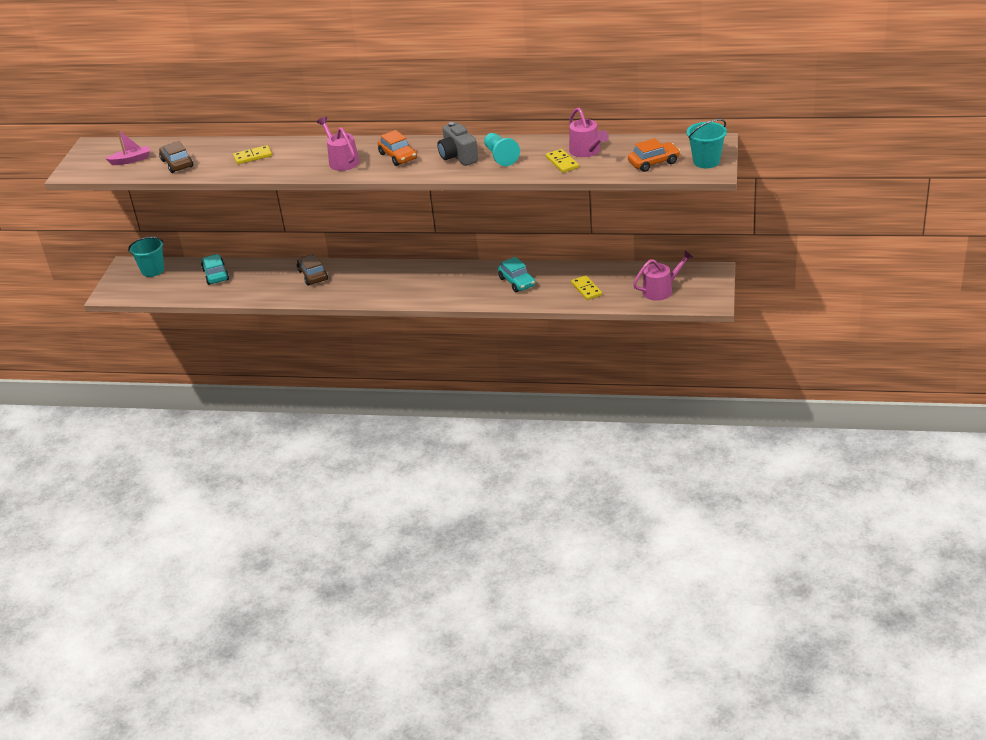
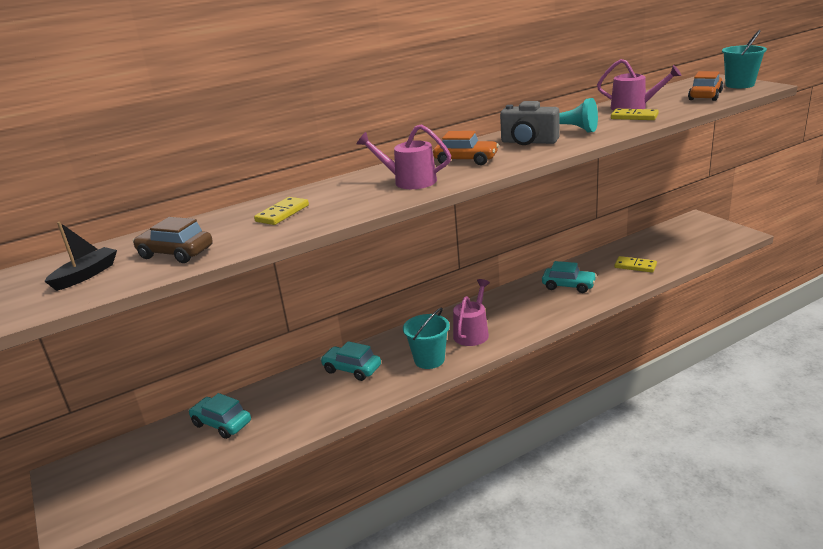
camera: 40 degrees left, 10 degrees down
(131, 160) = (86, 275): pink boat -> black boat
(153, 270) = (116, 460): turquoise bucket -> turquoise bucket (429, 360)
(312, 275) = (352, 369): brown car -> turquoise car
(661, 290) = (690, 243): pink watering can -> pink watering can (472, 333)

